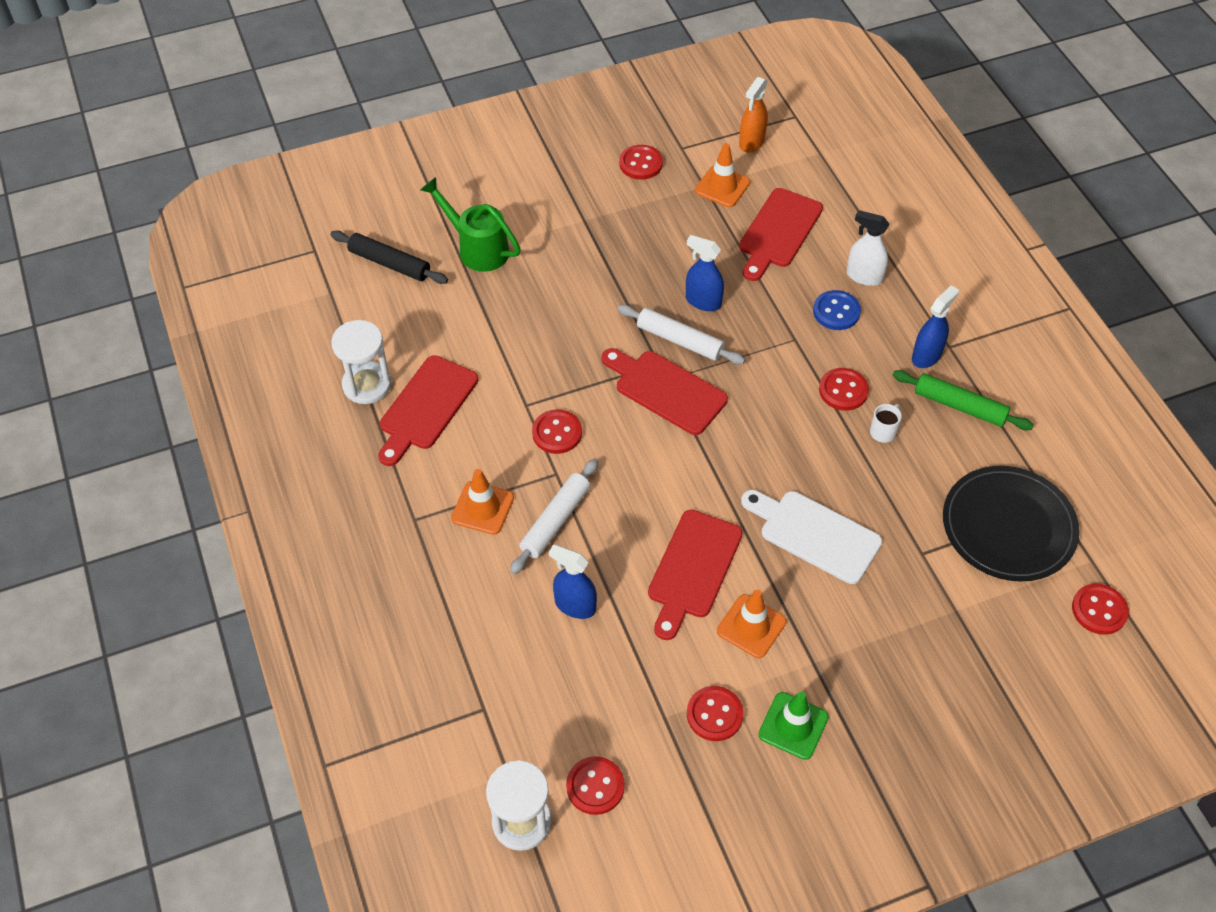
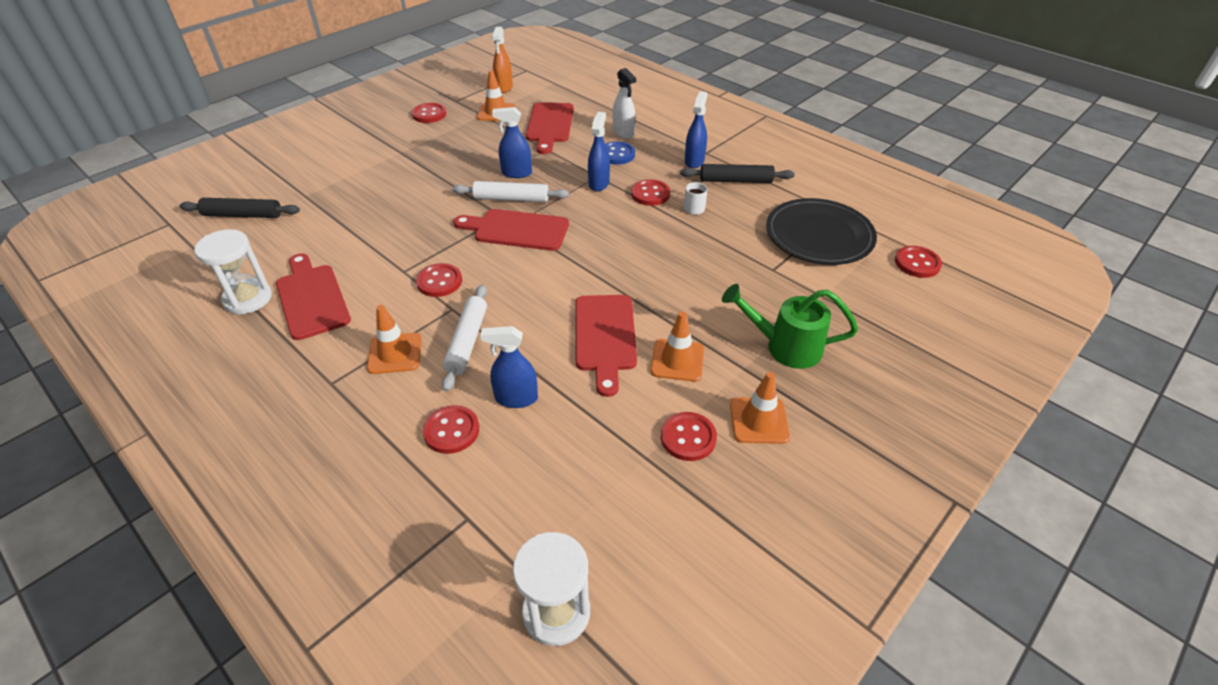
camera: 25 degrees left, 10 degrees down
(426, 407) = (311, 298): red cutting board -> red cutting board turned 150 degrees clockwise
(477, 248) = (318, 188): green watering can -> green watering can (785, 347)
(595, 786) = (614, 544): red button -> red button (451, 431)
(791, 352) = (599, 183): none -> blue spray bottle
(793, 726) = (759, 420): green traffic cone -> orange traffic cone
(814, 534) = (686, 283): white cutting board -> none
(864, 276) = (623, 133): white spray bottle -> white spray bottle turned 120 degrees counterclockwise
(960, 406) = (736, 180): green rolling pin -> black rolling pin

